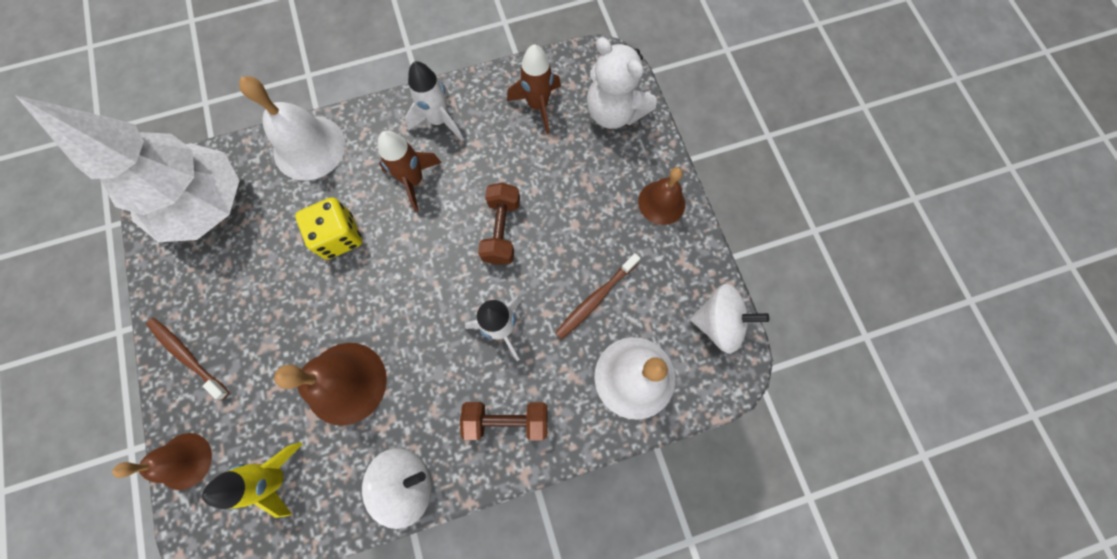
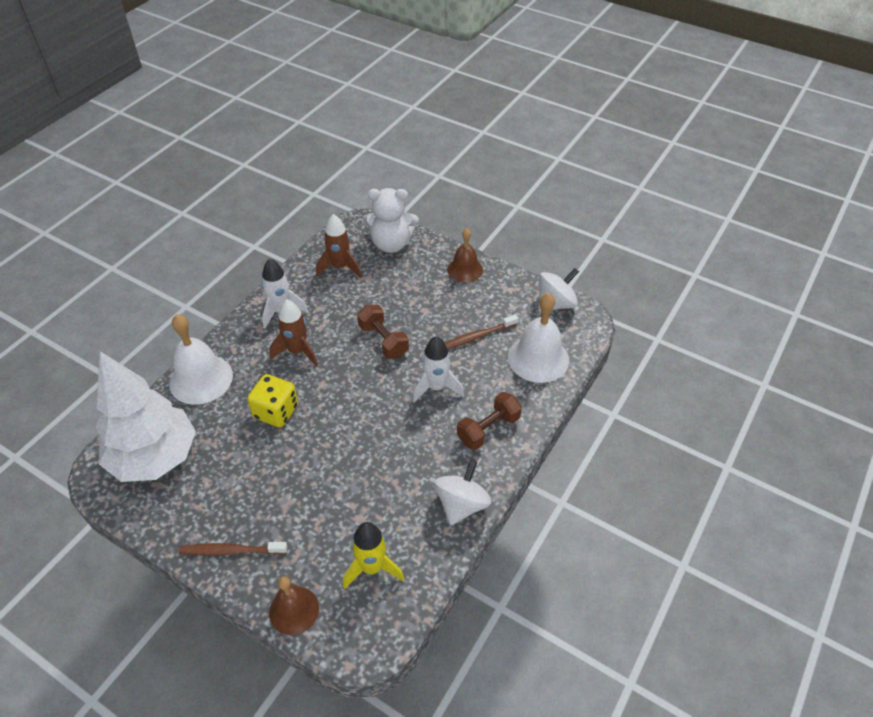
camera: 40 degrees left, 25 degrees down
(346, 383) = (365, 484): brown bell -> none
(596, 298) = (476, 337): brown toothbrush -> brown toothbrush turned 60 degrees clockwise

